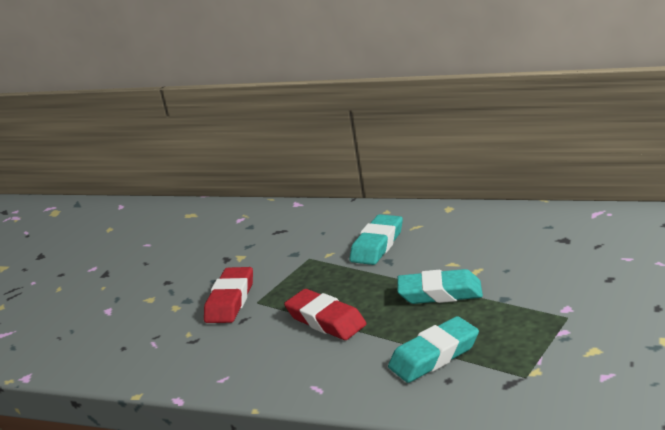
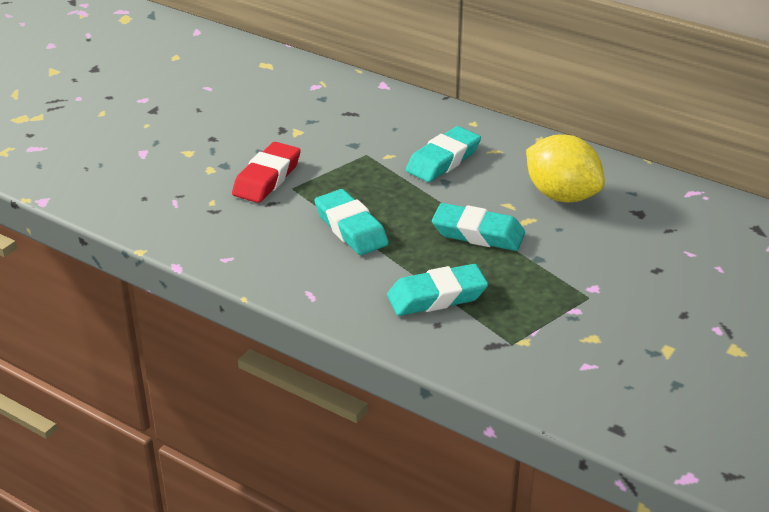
camera: 10 degrees right, 10 degrees up
(326, 320) = (351, 228): red eraser -> turquoise eraser
(492, 244) = (561, 195): none -> yellow lemon

